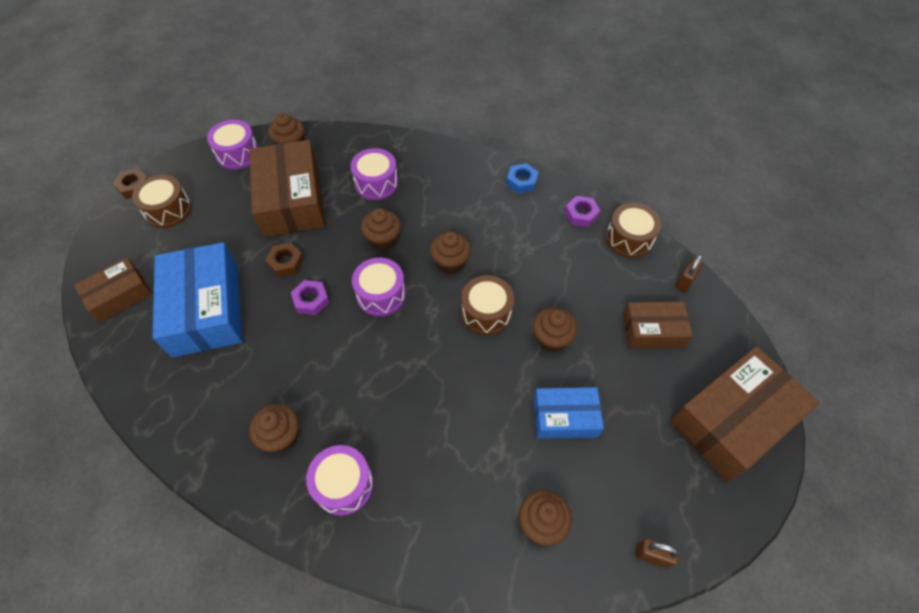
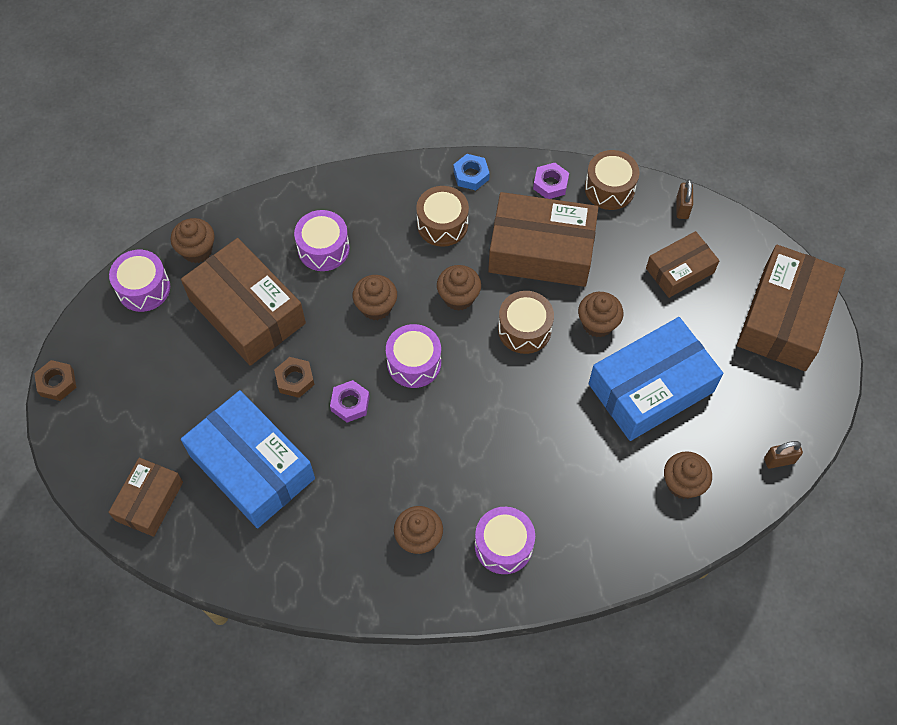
camera: 30 degrees left, 5 degrees up
(168, 210) = (120, 389): brown drum -> brown drum (442, 224)
(541, 259) = (541, 250): none -> brown box
(565, 417) = (651, 388): blue box -> blue box, size x1.74

